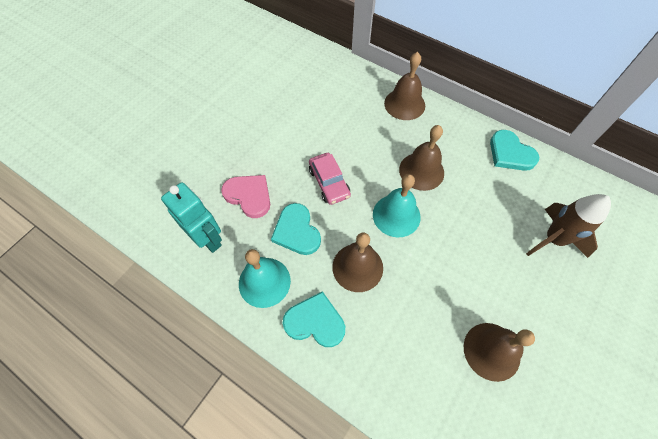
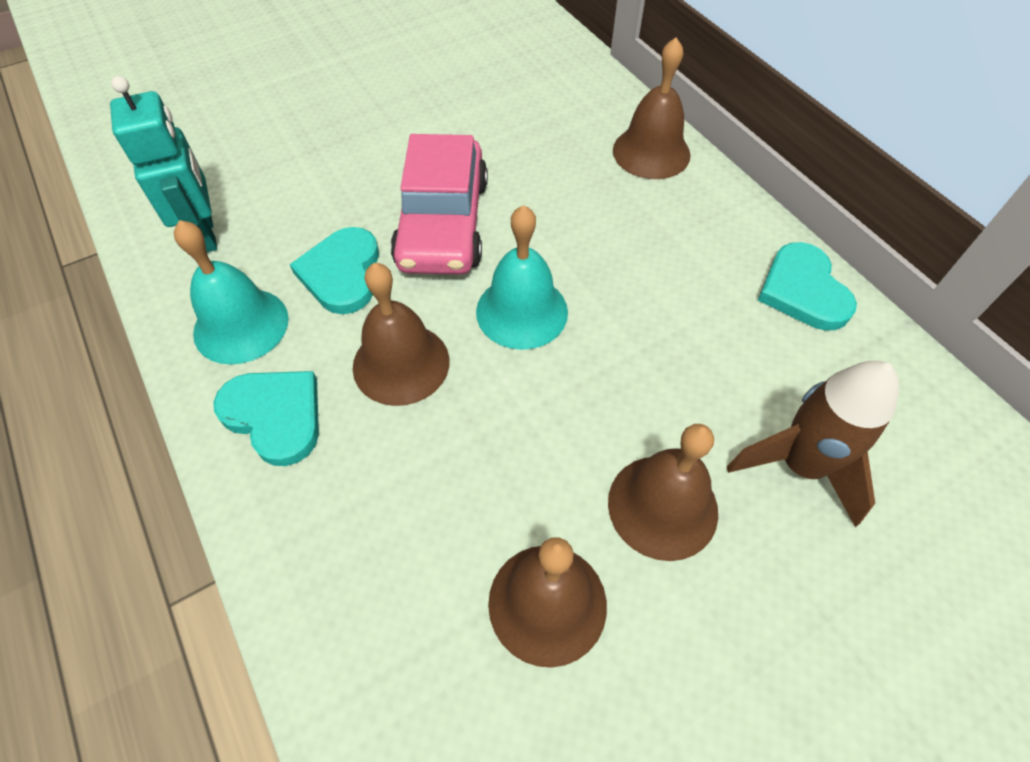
camera: 25 degrees right, 5 degrees down
(249, 196) = (306, 198): pink heart -> none
(329, 182) = (442, 223): pink car -> pink car, size x1.64
(421, 171) = (613, 260): brown bell -> brown bell (662, 506)

